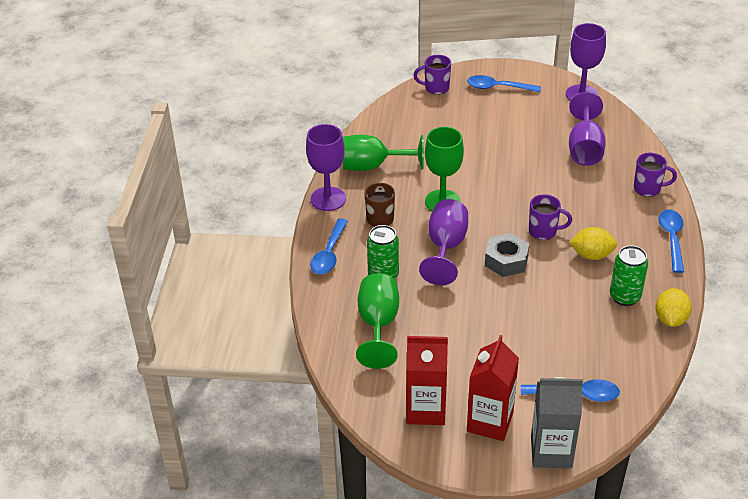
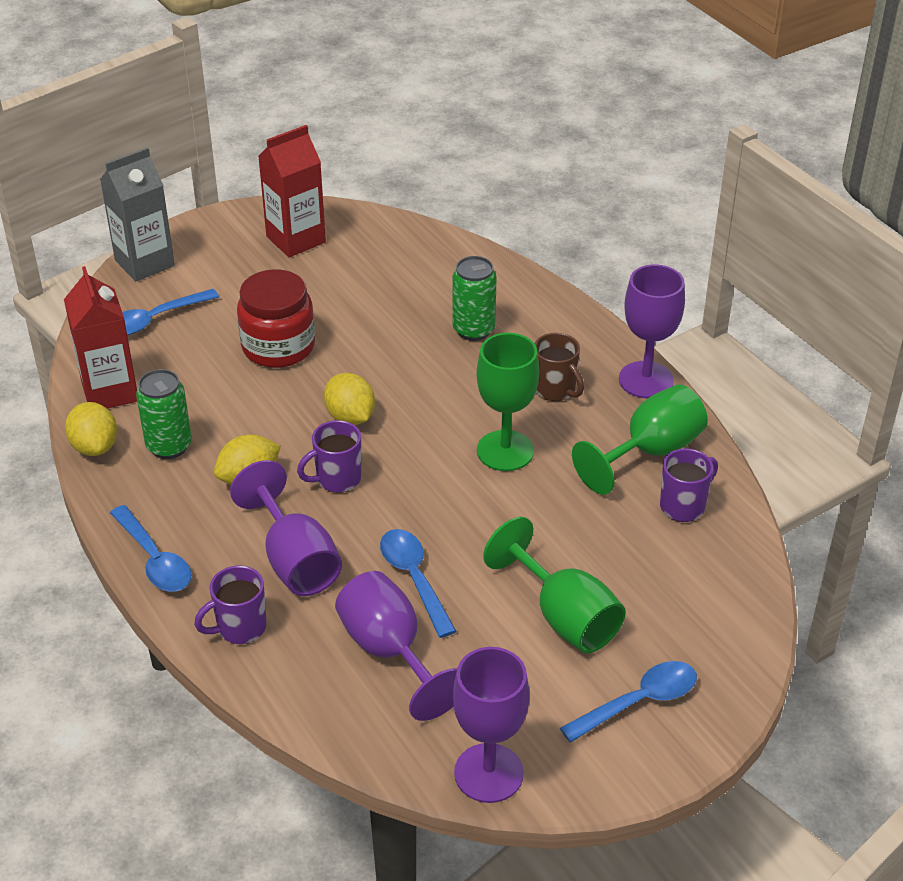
camera: 140 degrees right, 0 degrees up
(329, 254) = (560, 322): blue spoon -> blue spoon (414, 579)
(378, 325) = (422, 283): green goblet -> green goblet (564, 617)
(436, 88) = (730, 639): purple mug -> purple mug (683, 506)
(446, 247) = (438, 396): purple goblet -> purple goblet (295, 560)
(490, 422) = (224, 258): red carton -> red carton (110, 391)
(506, 261) = (350, 417): grey nut -> yellow lemon
(510, 328) = (278, 347): none -> red jar

